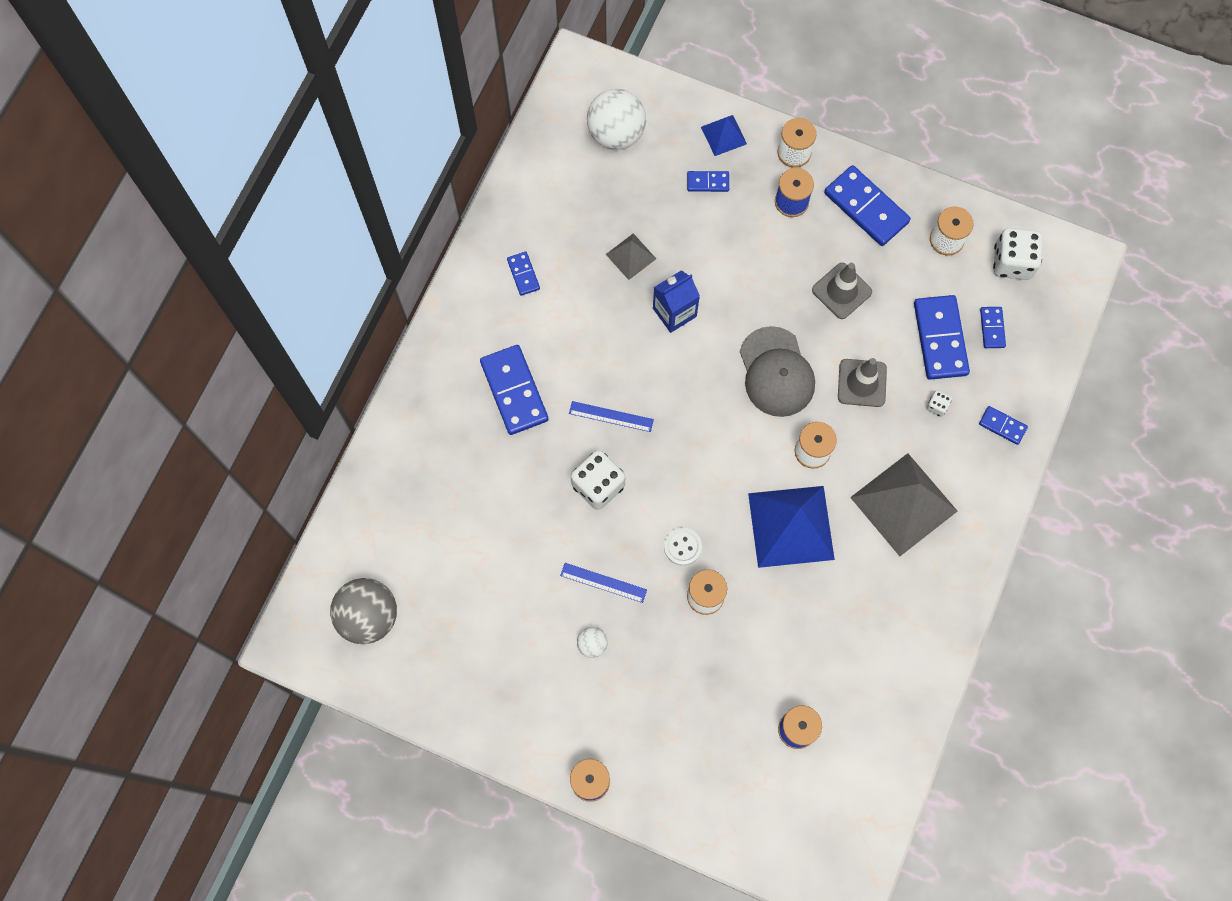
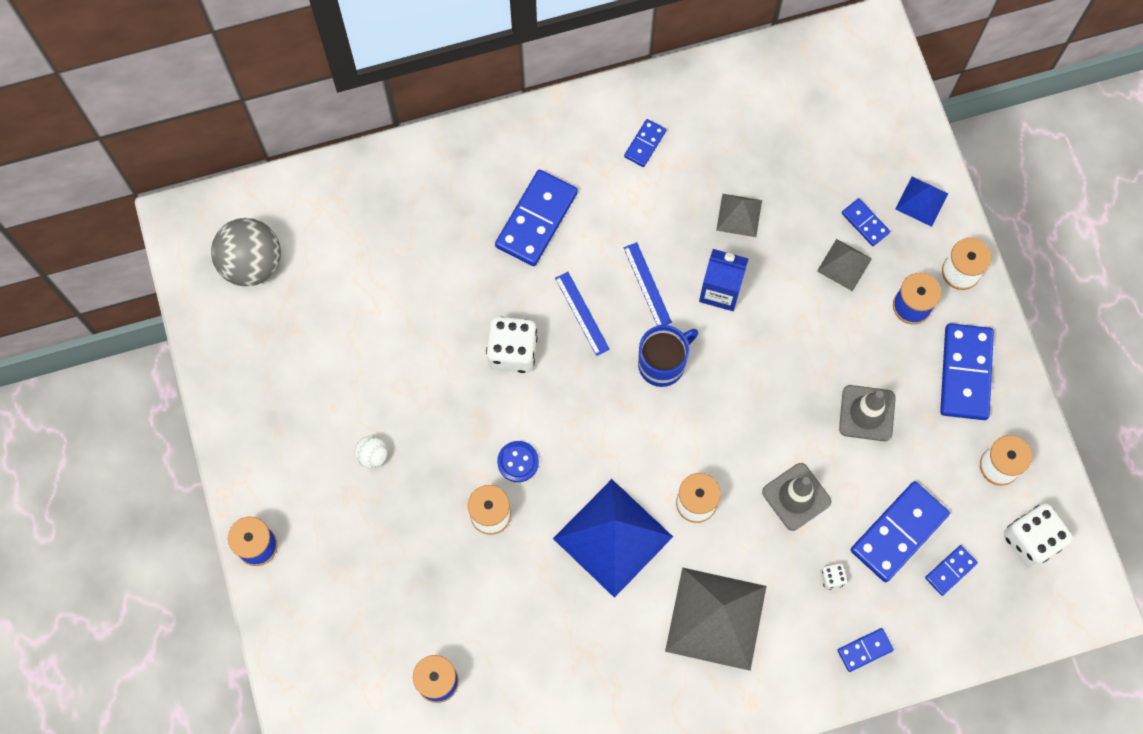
camera: 50 degrees right, 0 degrees up
(603, 582) = (432, 422): blue ruler -> blue ruler (647, 285)
(616, 134) = (840, 114): white ball -> none
(682, 547) = (518, 462): white button -> blue button
(694, 393) = (662, 364): none -> blue mug
(725, 219) = (844, 265): none -> grey pyramid
(776, 372) = (741, 417): grey cap -> none
(1002, 426) = (864, 650): blue domino -> blue domino turned 75 degrees clockwise

